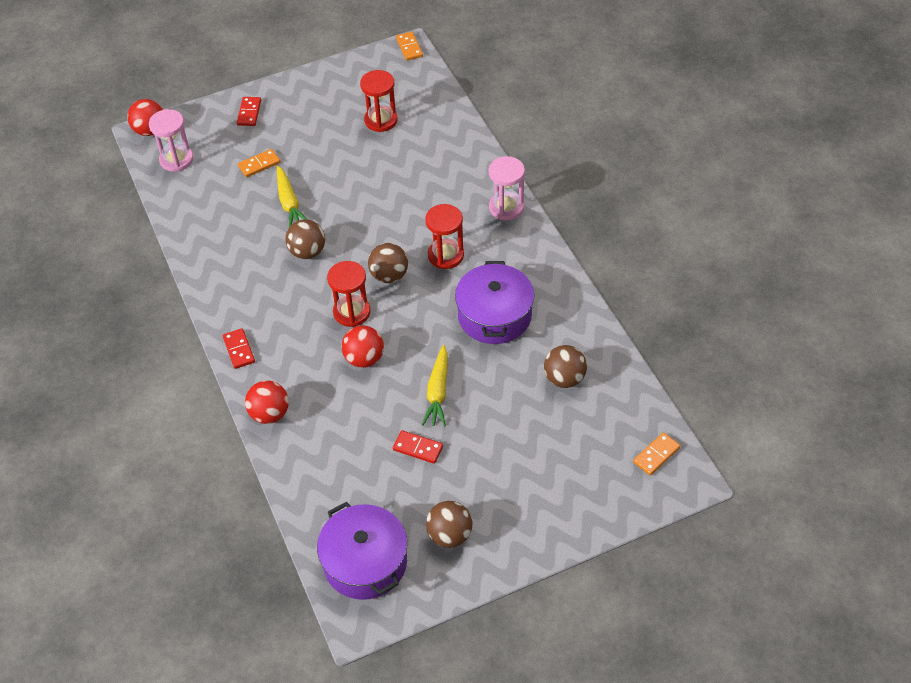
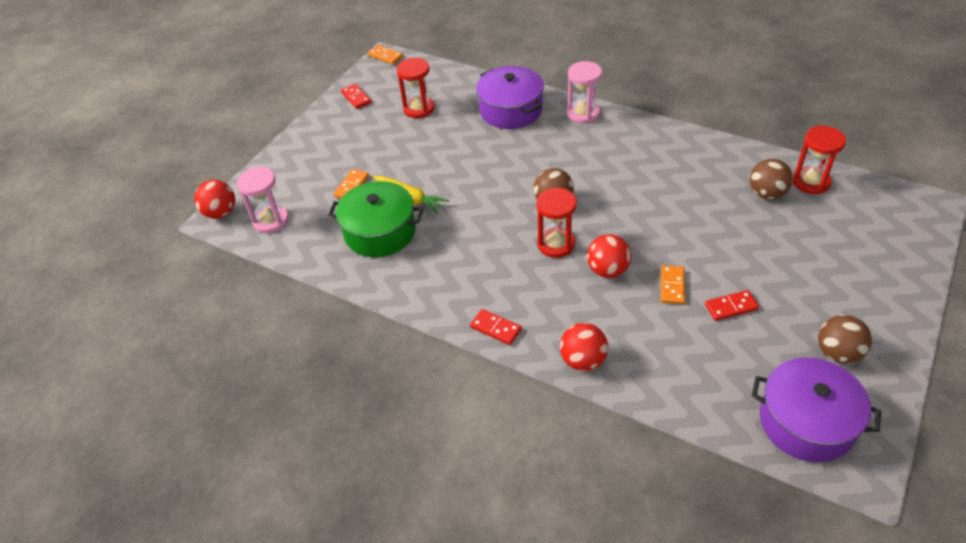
camera: 35 degrees left, 5 degrees down
(240, 218) = (380, 232): none -> green pot
(249, 113) = (301, 156): red domino -> red domino (356, 98)
(307, 252) = (467, 223): brown ball -> none
(438, 391) = (692, 258): yellow carrot -> none
(445, 255) = (579, 166): red hourglass -> red hourglass (811, 182)
(494, 315) = (665, 183): purple pot -> purple pot (511, 110)
(656, 455) = (890, 203): orange domino -> orange domino (672, 286)

